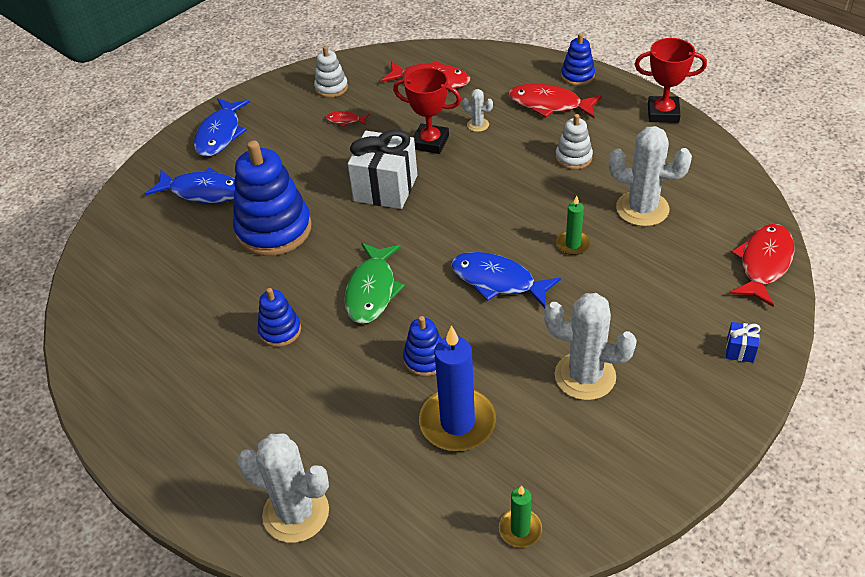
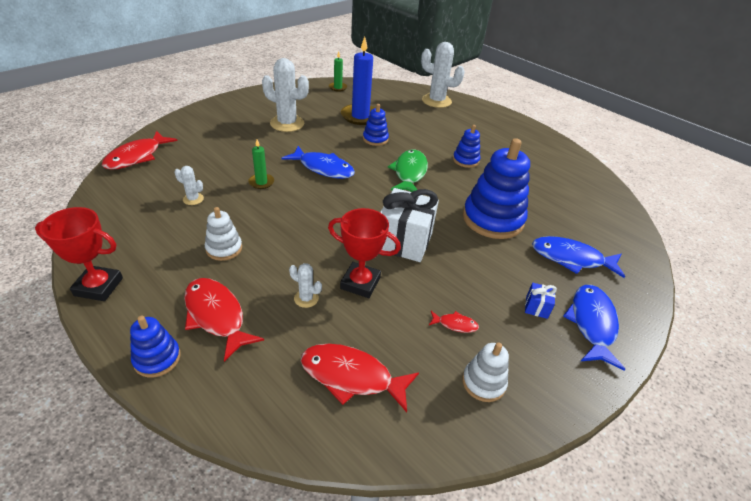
camera: 175 degrees right, 5 degrees down
(549, 104) = (216, 316): red fish -> red fish turned 150 degrees counterclockwise
(642, 209) = (193, 199): white cactus -> white cactus, size x0.47
(740, 350) = (193, 123): blue gift -> blue gift (536, 307)

